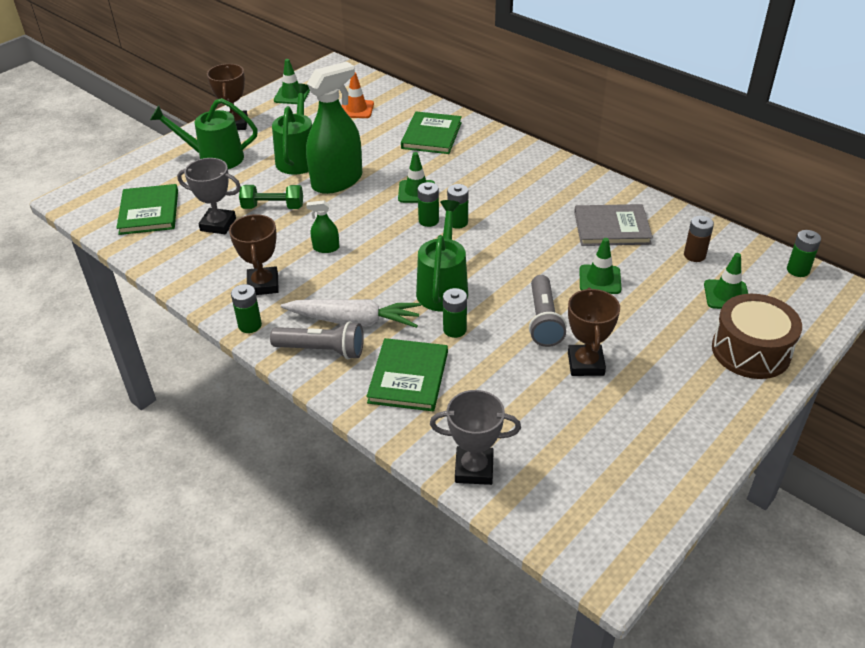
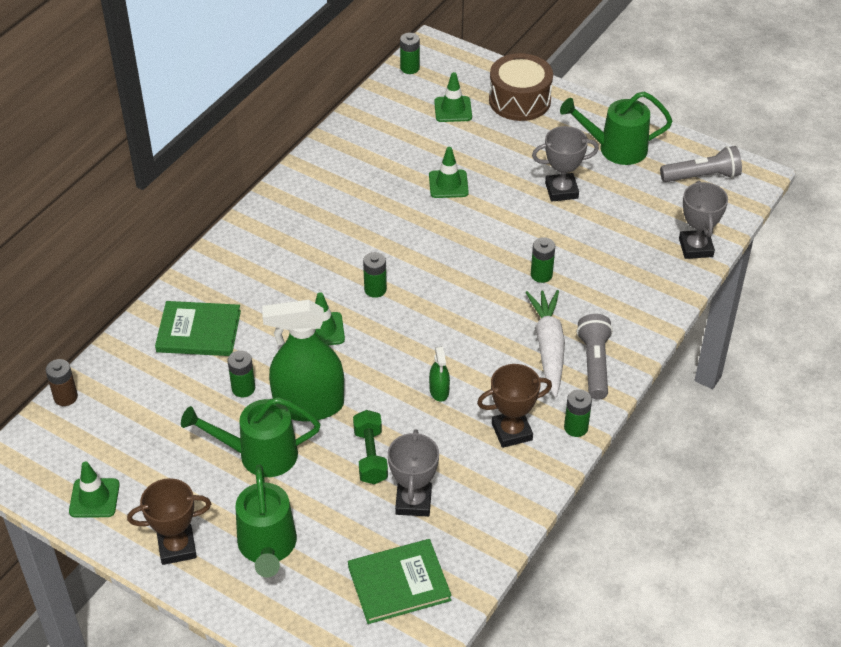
camera: 100 degrees left, 5 degrees up
(337, 181) = (309, 405): green spray bottle -> green spray bottle turned 45 degrees counterclockwise
(356, 109) = (134, 416): orange traffic cone -> none
(408, 377) = (610, 298): green book -> none
(428, 220) = (375, 313): green battery -> green battery (243, 388)
(443, 287) = (483, 289): green watering can -> green watering can (615, 149)
(543, 320) = (514, 218): grey flashlight -> grey flashlight (702, 176)
(585, 364) = (561, 190): brown trophy -> grey trophy
(611, 228) = (366, 177): grey book -> none
(694, 255) = (400, 126): brown battery -> brown battery (65, 397)

